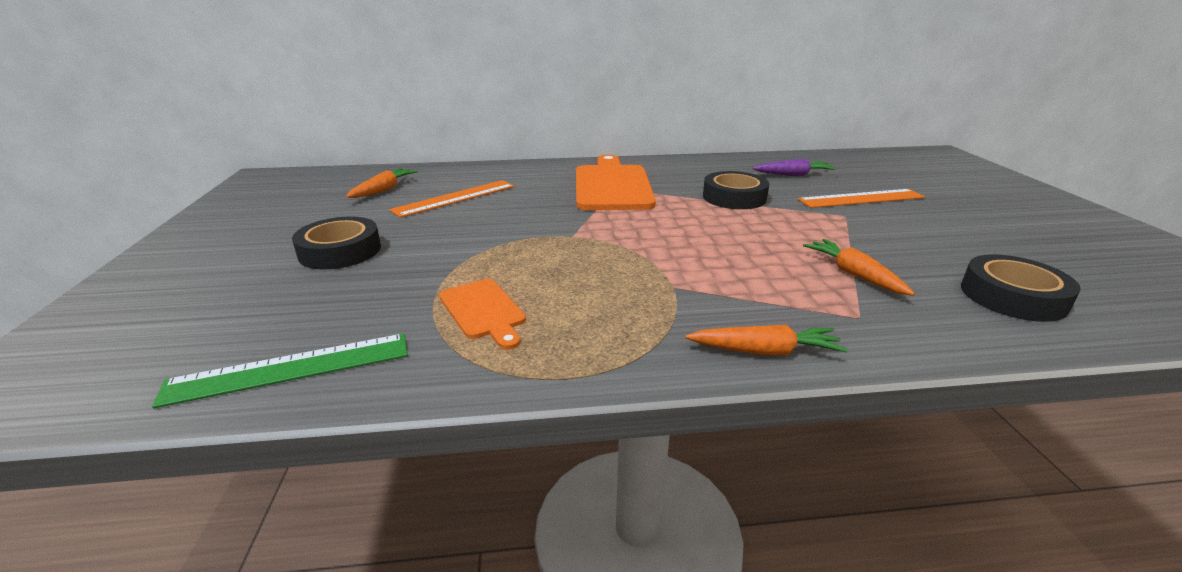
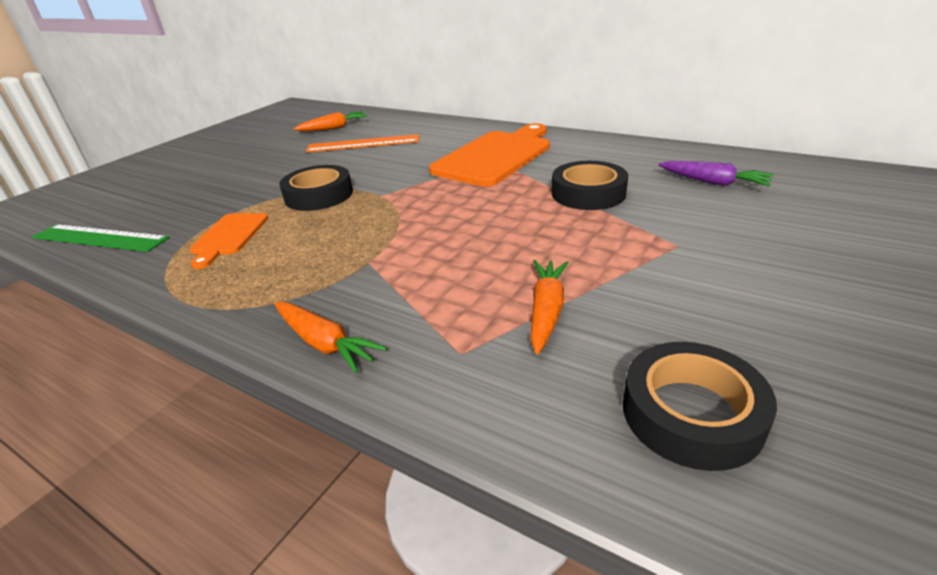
camera: 40 degrees right, 5 degrees up
(340, 251) = (237, 169): black tape -> black tape (319, 195)
(861, 199) = (745, 231): orange ruler -> none

